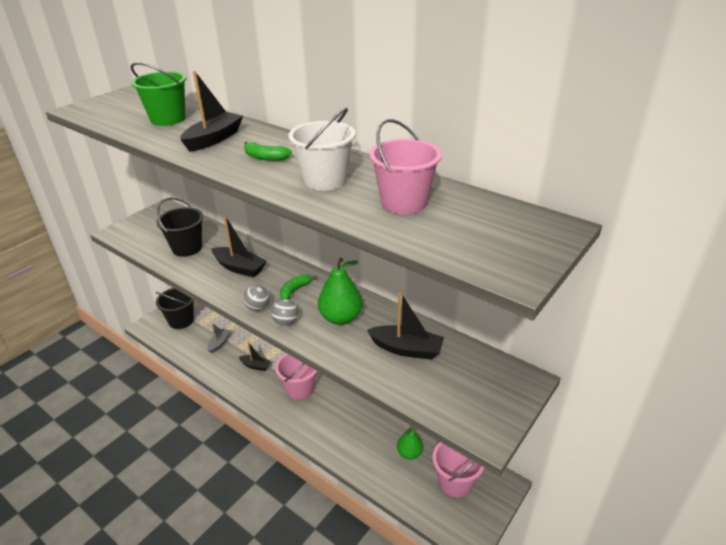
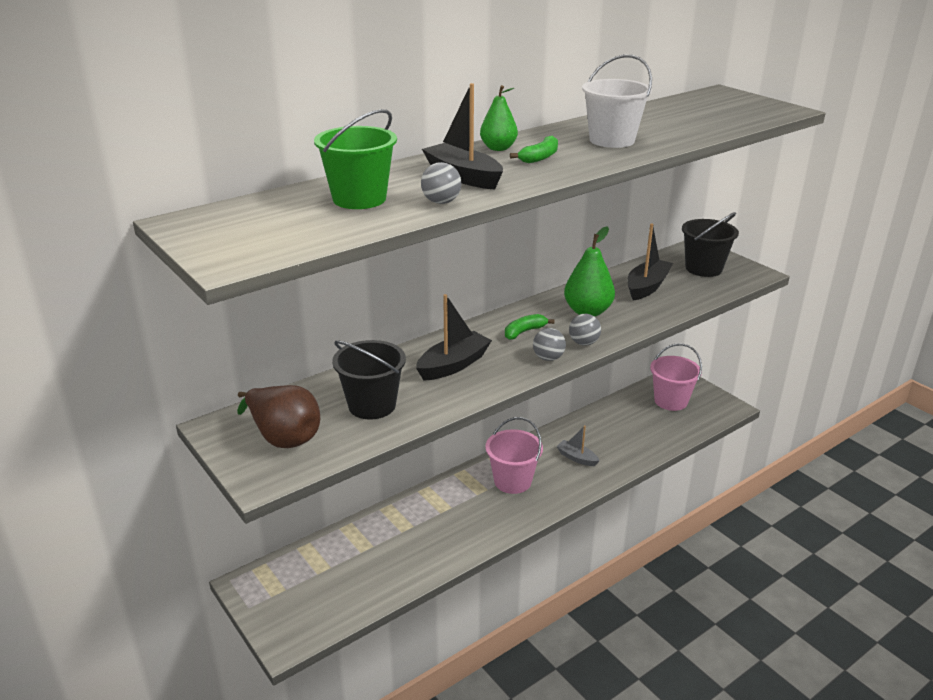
camera: 75 degrees left, 5 degrees down
(154, 228) = (283, 437): none -> brown pear
(162, 140) = (441, 202): none -> grey ball
(181, 320) = (300, 593): black bucket -> black bucket (703, 268)
(219, 343) = (385, 550): grey boat -> grey boat (577, 458)
(256, 366) = (453, 516): black boat -> none
(295, 290) = (524, 332): green banana -> green banana turned 90 degrees clockwise
(403, 202) = (669, 122): pink bucket -> none
(409, 453) = (632, 420): green pear -> green pear (498, 148)

